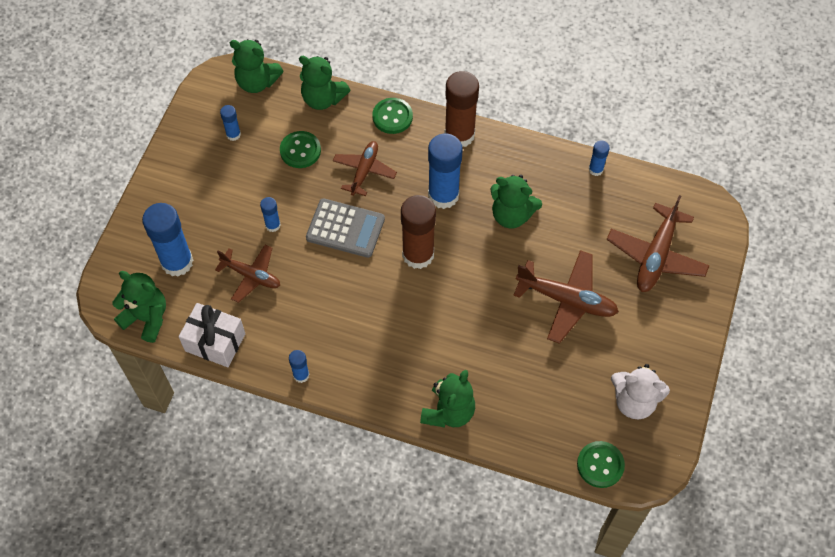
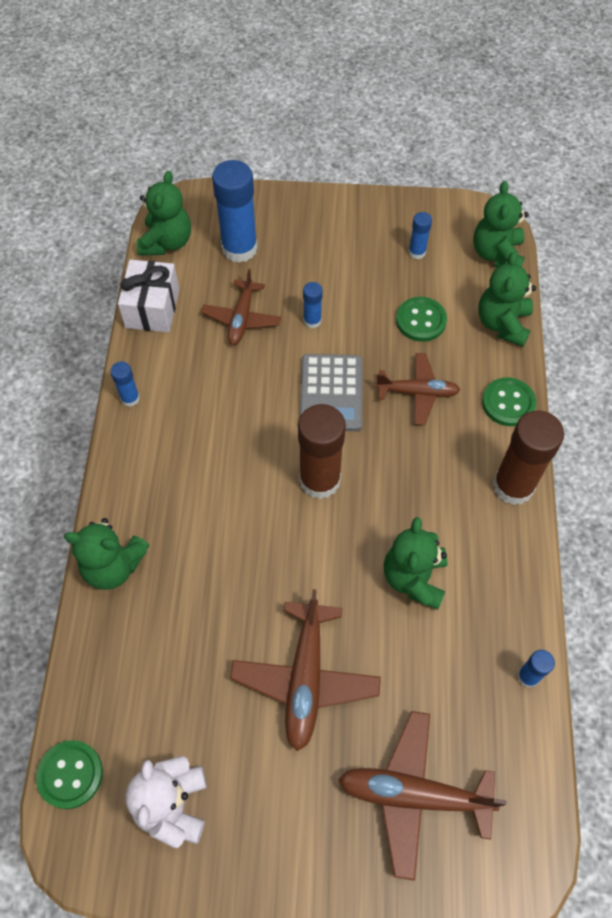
camera: 75 degrees right, 0 degrees up
(443, 195) = (415, 488): blue glue stick -> none

